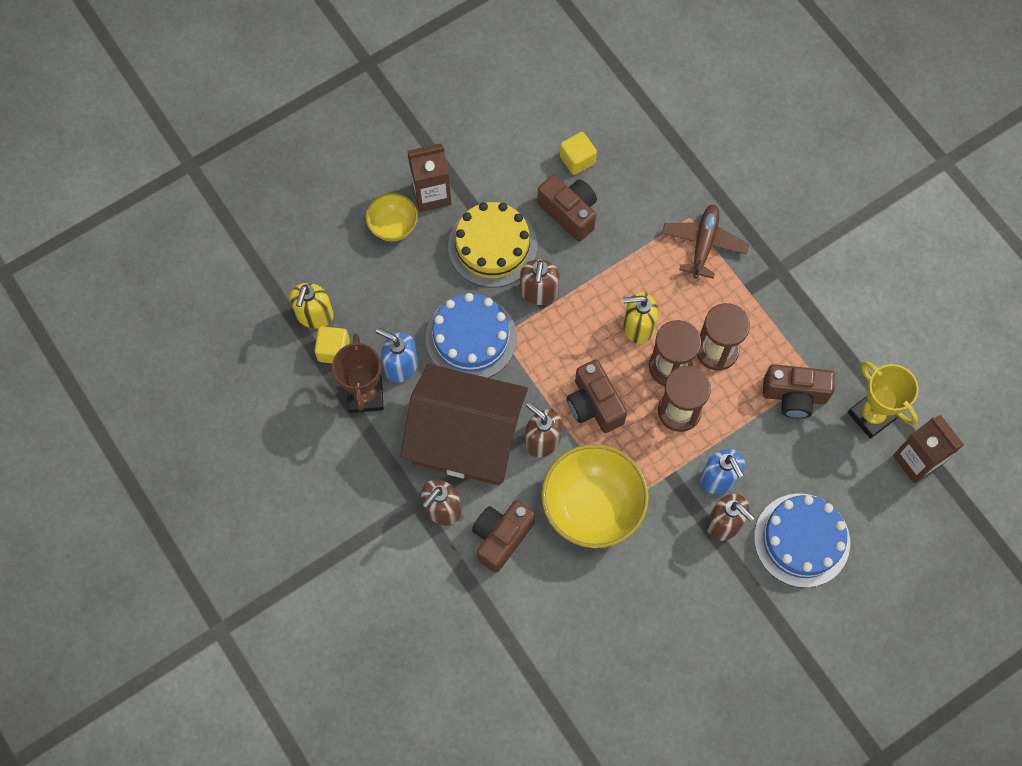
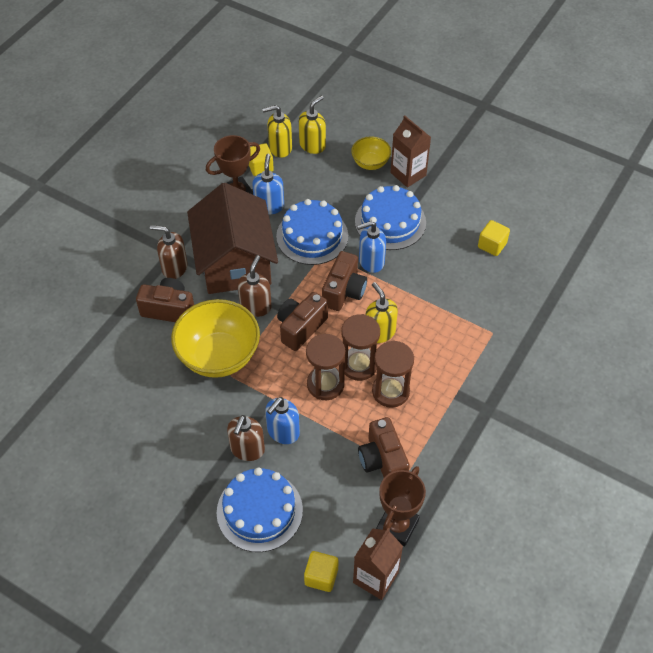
camera: 65 degrees right, 15 degrees down
(330, 277) = (312, 145): none -> yellow soap dispenser
(492, 246) = (390, 222): yellow cake -> blue cake
(539, 292) = (371, 261): brown soap dispenser -> blue soap dispenser
(569, 213) = (446, 256): brown camera -> brown camera (344, 291)
(703, 244) = (476, 350): brown plane -> none
(871, 415) = (397, 526): yellow trophy -> brown trophy
(896, 510) = (321, 576): none -> yellow cube

